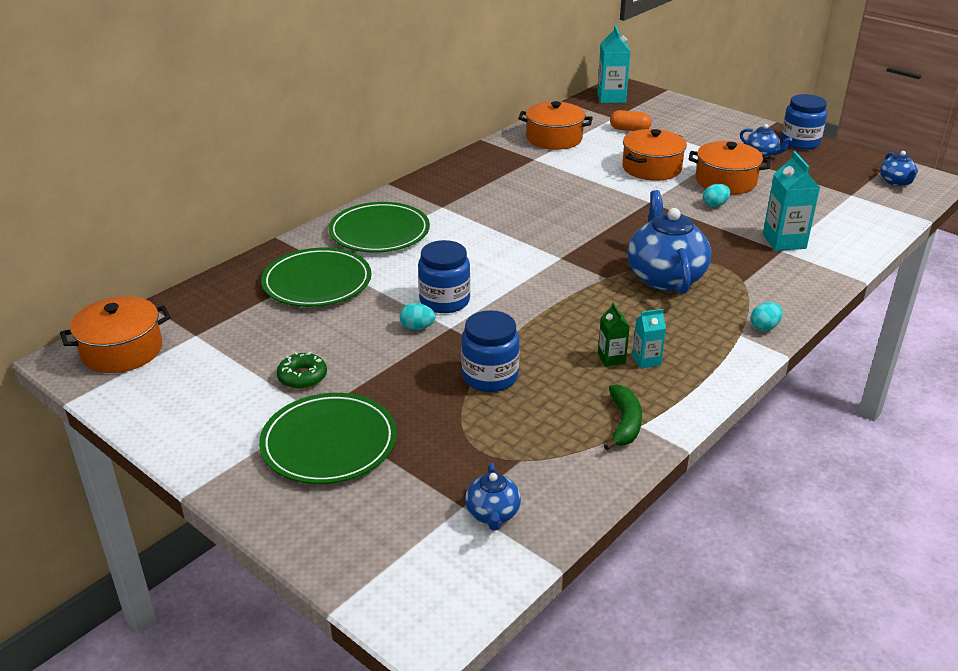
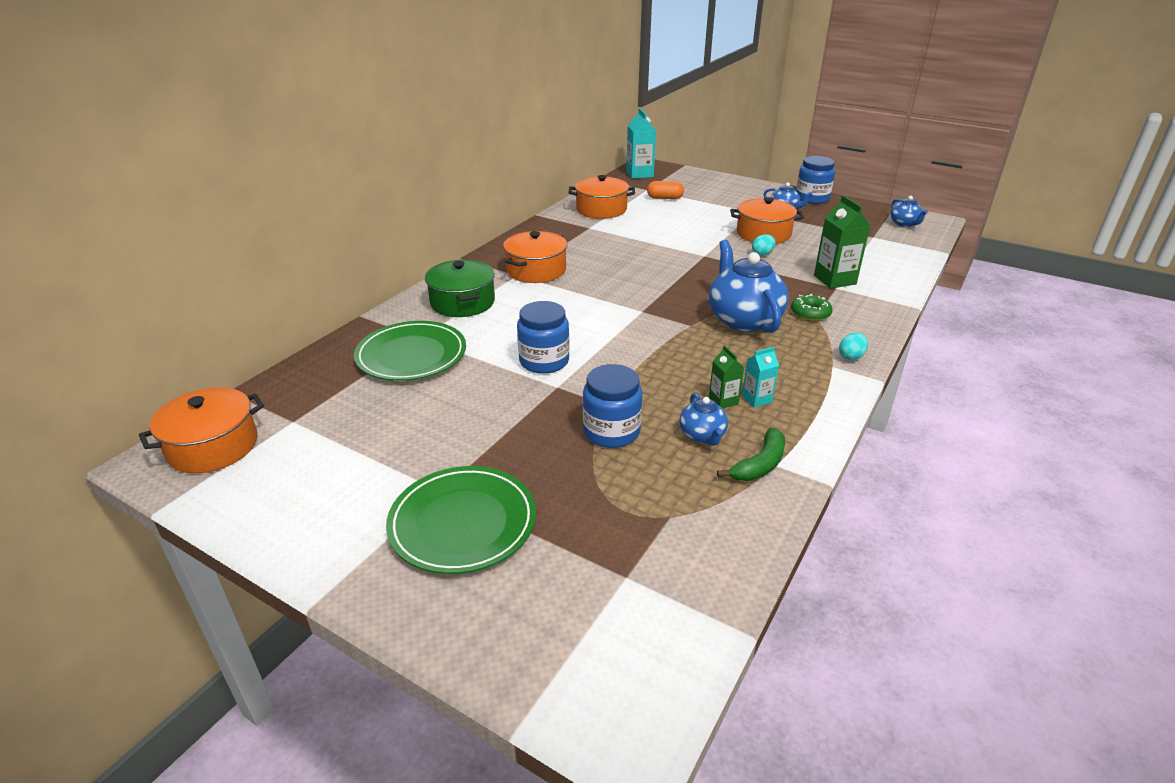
camera: 10 degrees left, 0 degrees up
(302, 377) = (417, 453): green donut -> green donut (810, 313)
(379, 232) = (462, 302): green plate -> green pot
(417, 327) = (524, 390): turquoise egg -> none
(493, 514) = (661, 581): blue teapot -> blue teapot (702, 435)
(624, 423) = (760, 464): green banana -> green banana turned 45 degrees clockwise
(651, 168) = (695, 227): orange pot -> orange pot (536, 270)
(784, 241) = (834, 280): turquoise carton -> green carton

